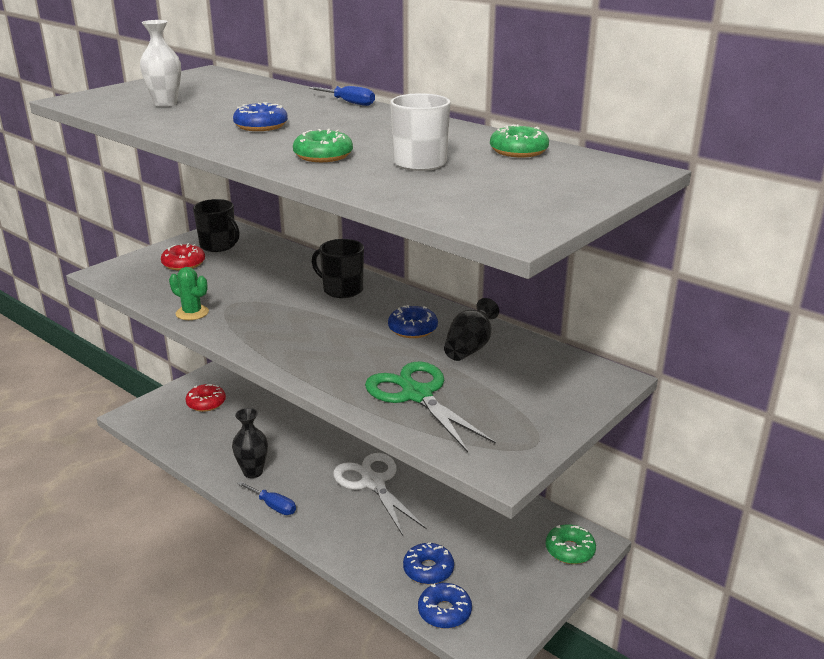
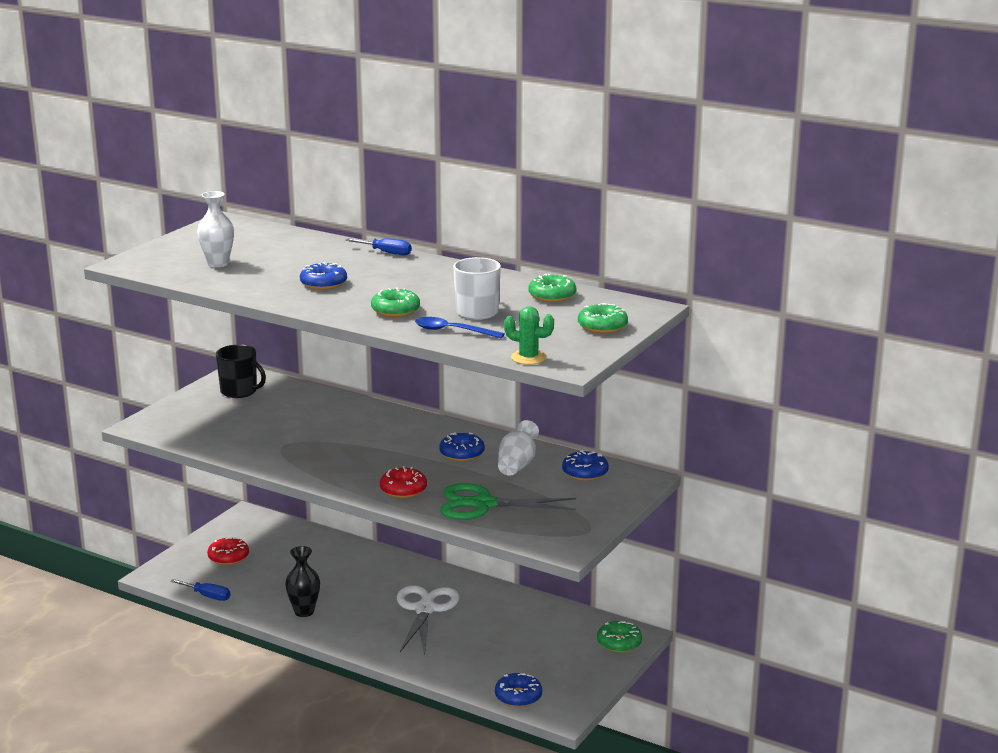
camera: 10 degrees left, 5 degrees down
(183, 264) = (214, 412): red donut -> red donut (403, 490)
(192, 313) = (251, 456): green cactus -> green cactus (528, 358)
(273, 506) = (336, 637): blue screwdriver -> blue screwdriver (207, 596)
(342, 290) = (383, 424): black mug -> none
(373, 482) = (425, 609): white scissors -> white scissors turned 45 degrees clockwise
(379, 181) = (452, 331): none -> blue spoon
(417, 395) = (483, 504): green scissors -> green scissors turned 45 degrees counterclockwise
(428, 569) = (496, 669): blue donut -> blue donut (585, 473)
(469, 348) = (517, 465): black vase -> white vase
(574, 187) = (602, 326): none -> green donut

